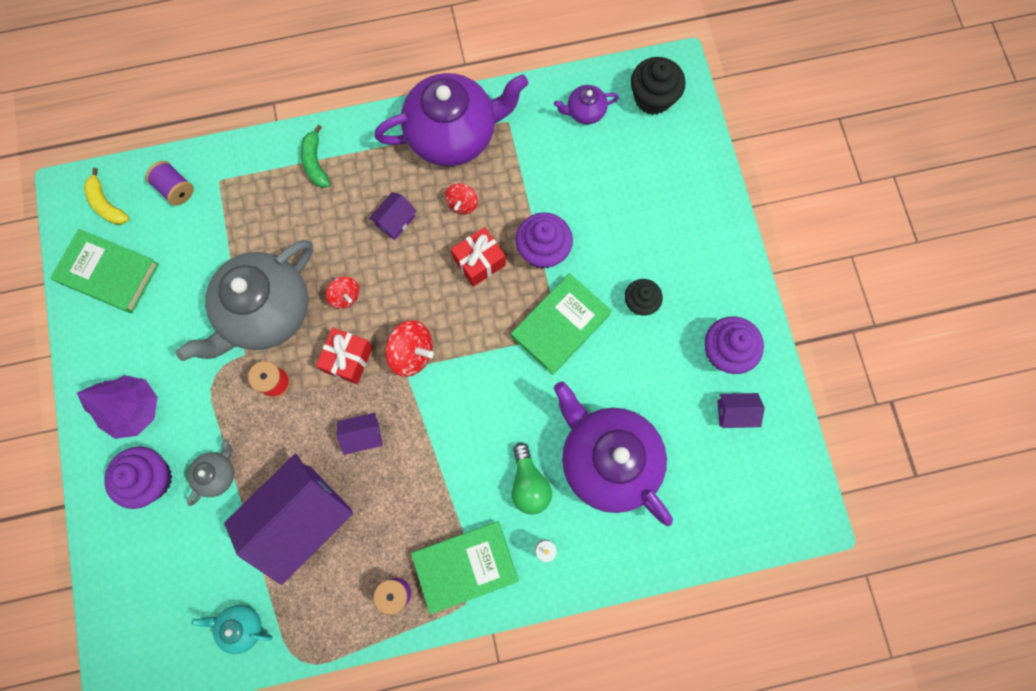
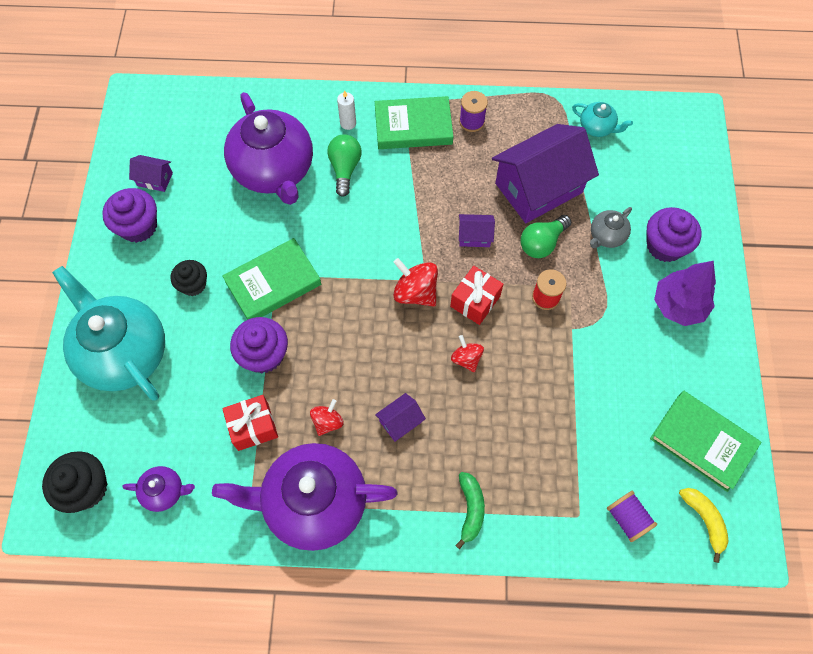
camera: 165 degrees left, 10 degrees down
(266, 312) = (546, 363): grey teapot -> none
(288, 446) = (542, 243): none -> green light bulb
(479, 262) = (328, 359): red gift -> red gift (253, 427)
(676, 218) = (124, 353): none -> turquoise teapot

